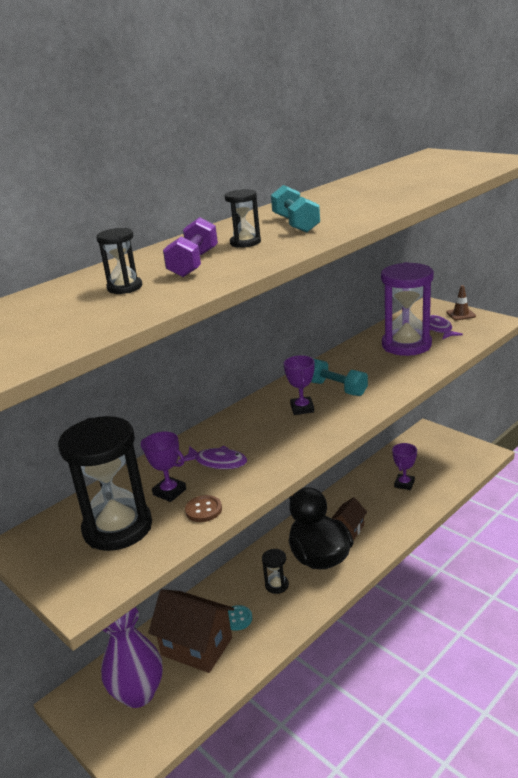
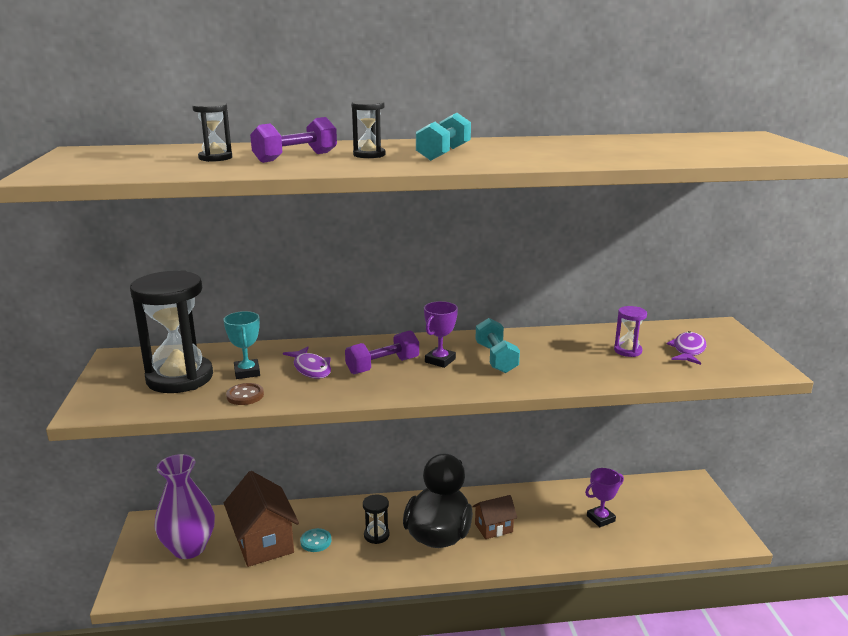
camera: 35 degrees right, 5 degrees down
(169, 492) = (247, 372): purple trophy -> turquoise trophy
(268, 432) = (382, 366): none -> purple dumbbell
(406, 345) = (627, 351): purple hourglass -> purple hourglass, size x0.45
(461, 314) = (739, 347): brown traffic cone -> none

